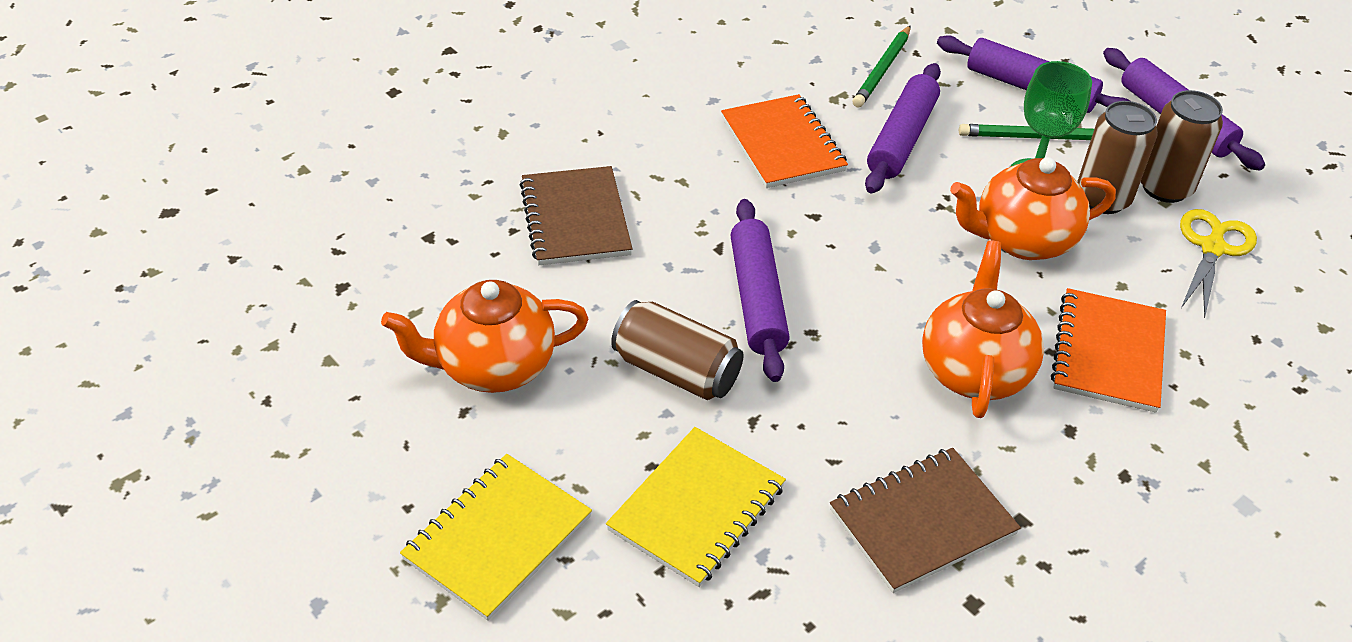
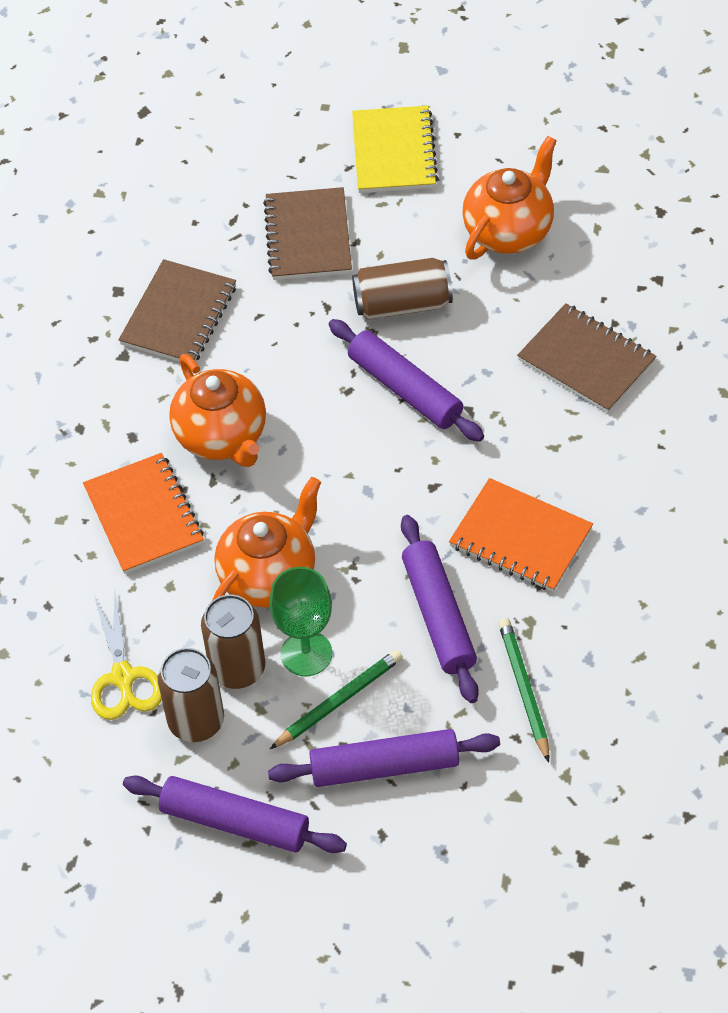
camera: 145 degrees right, 10 degrees up
(697, 508) = (308, 237): yellow notebook -> brown notebook

